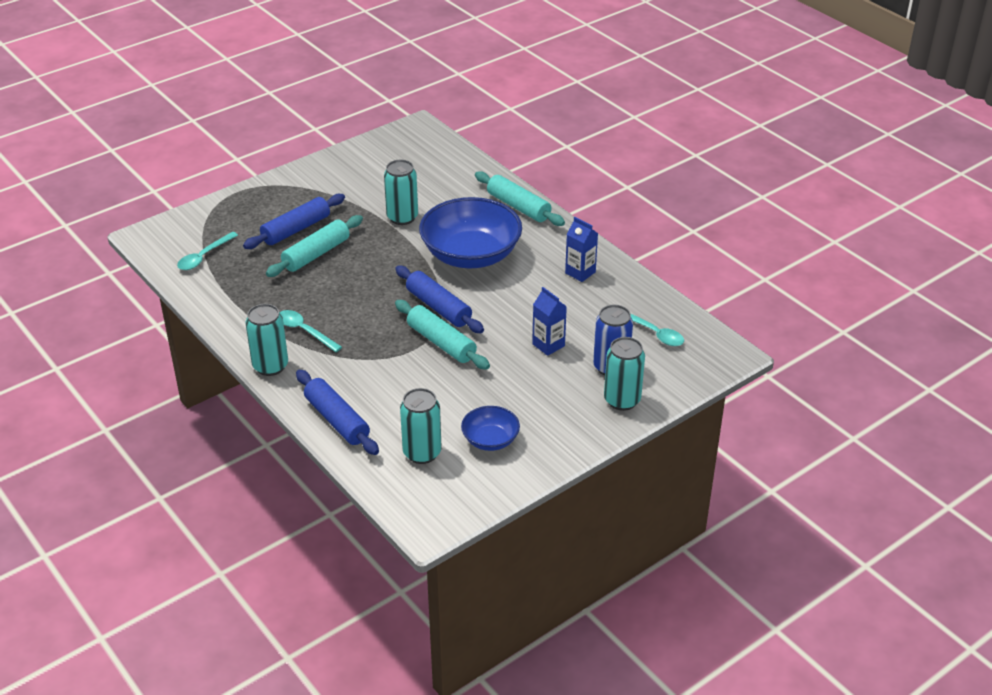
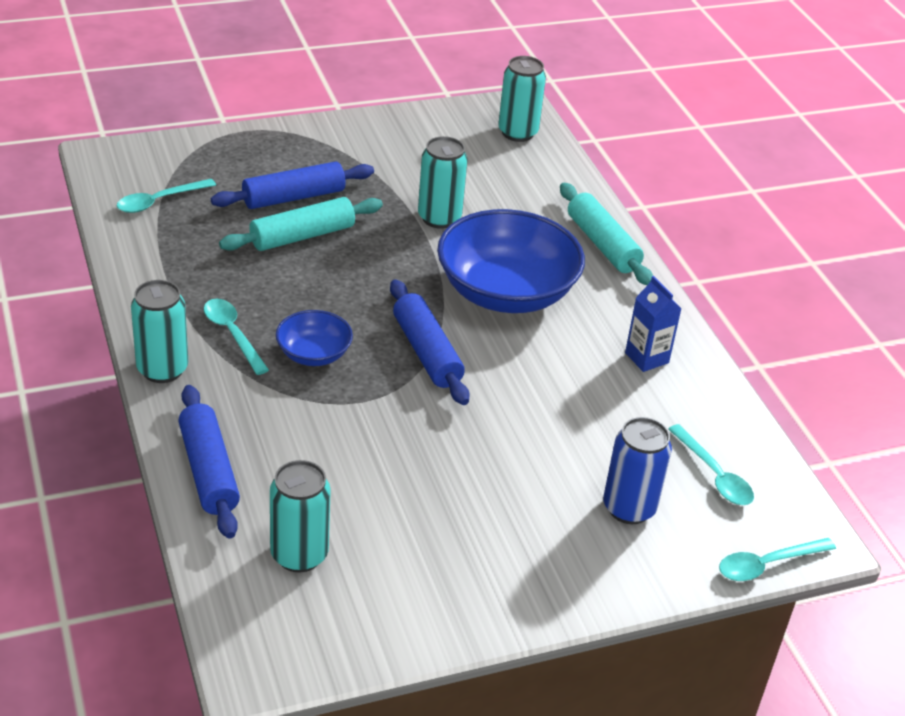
camera: 15 degrees right, 0 degrees up
(441, 343) = (406, 402): turquoise rolling pin -> none
(490, 440) = (404, 565): blue bowl -> blue bowl (314, 354)
(548, 345) = (553, 449): blue carton -> none
(622, 400) = (623, 563): turquoise can -> turquoise can (517, 133)
(707, 376) = (767, 564): none -> turquoise spoon

